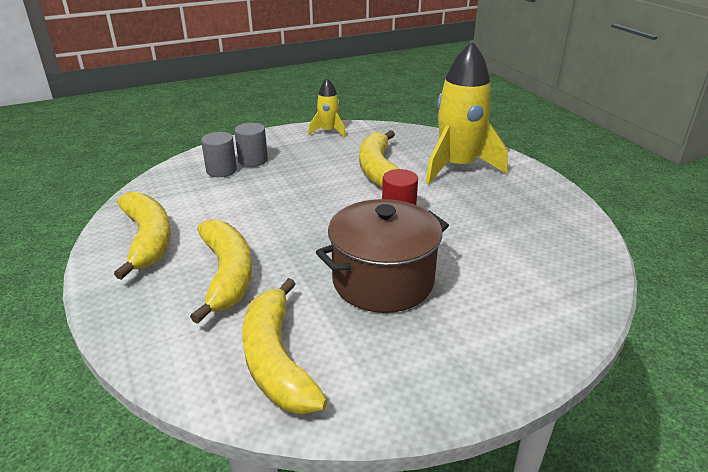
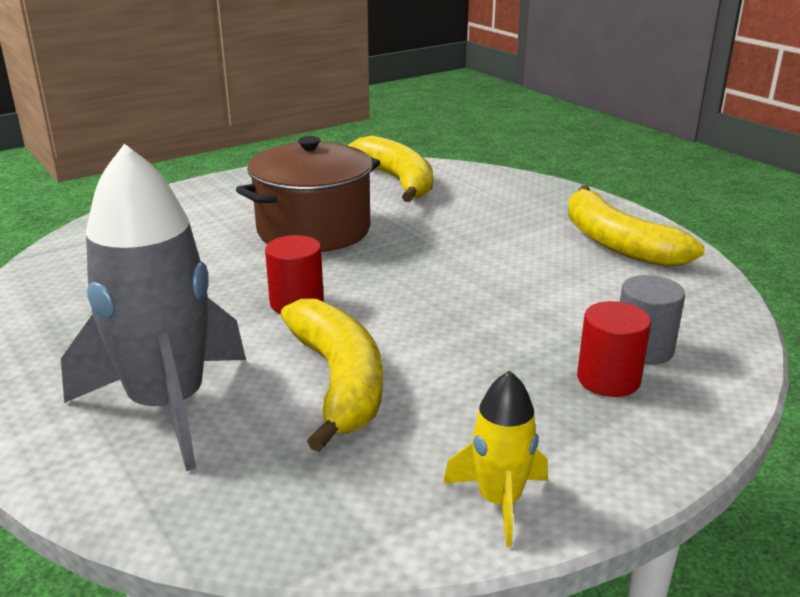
camera: 170 degrees right, 5 degrees down
(227, 275) = (487, 222): yellow banana -> none
(253, 160) = (608, 379): grey cylinder -> red cylinder
(457, 167) = (168, 406): yellow rocket -> grey rocket

